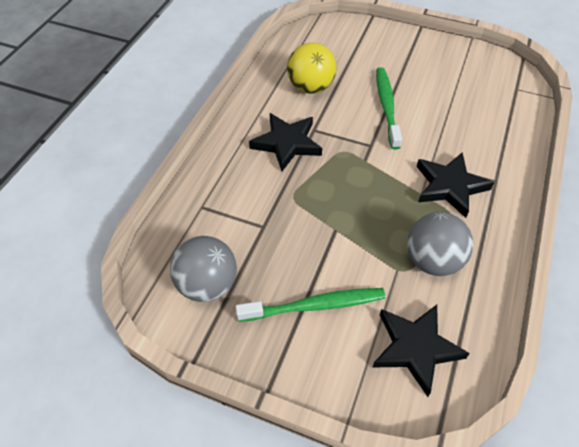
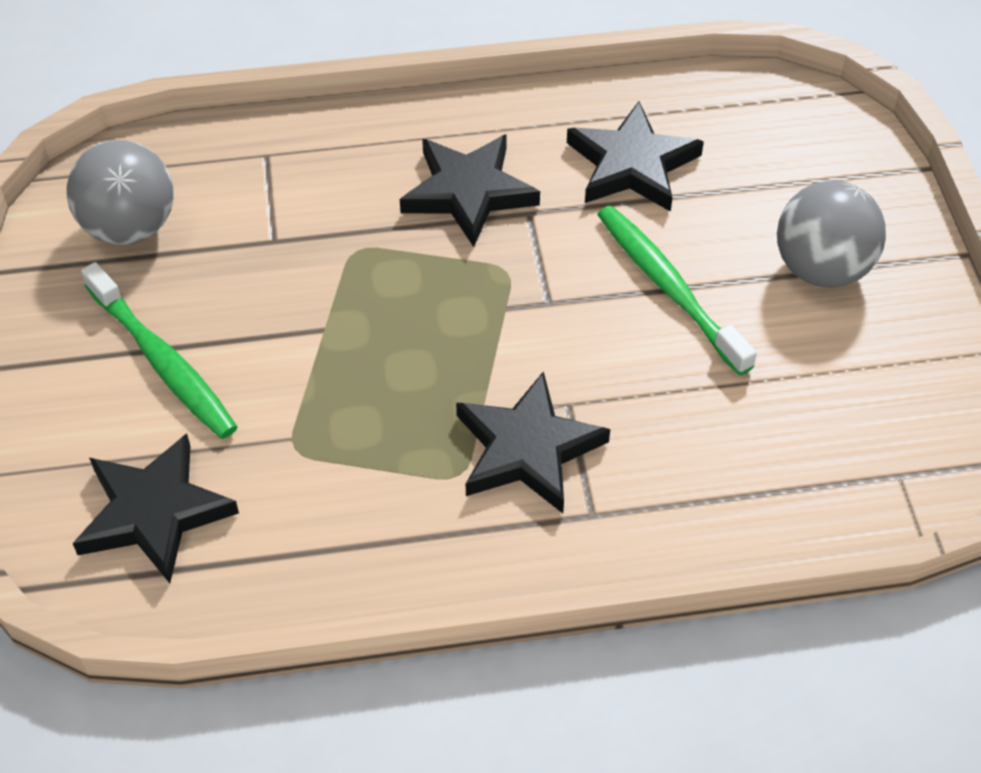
camera: 60 degrees right, 0 degrees up
(311, 87) = (632, 165): yellow ball -> black star
(387, 106) = (668, 287): green toothbrush -> green toothbrush turned 90 degrees counterclockwise
(433, 261) = (338, 479): grey ball -> grey ball (821, 268)

